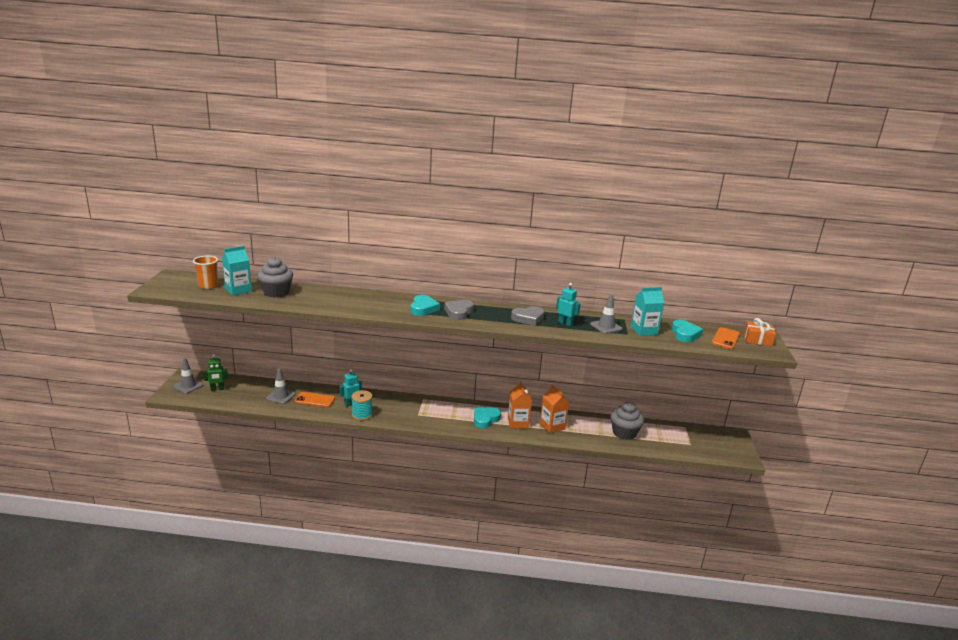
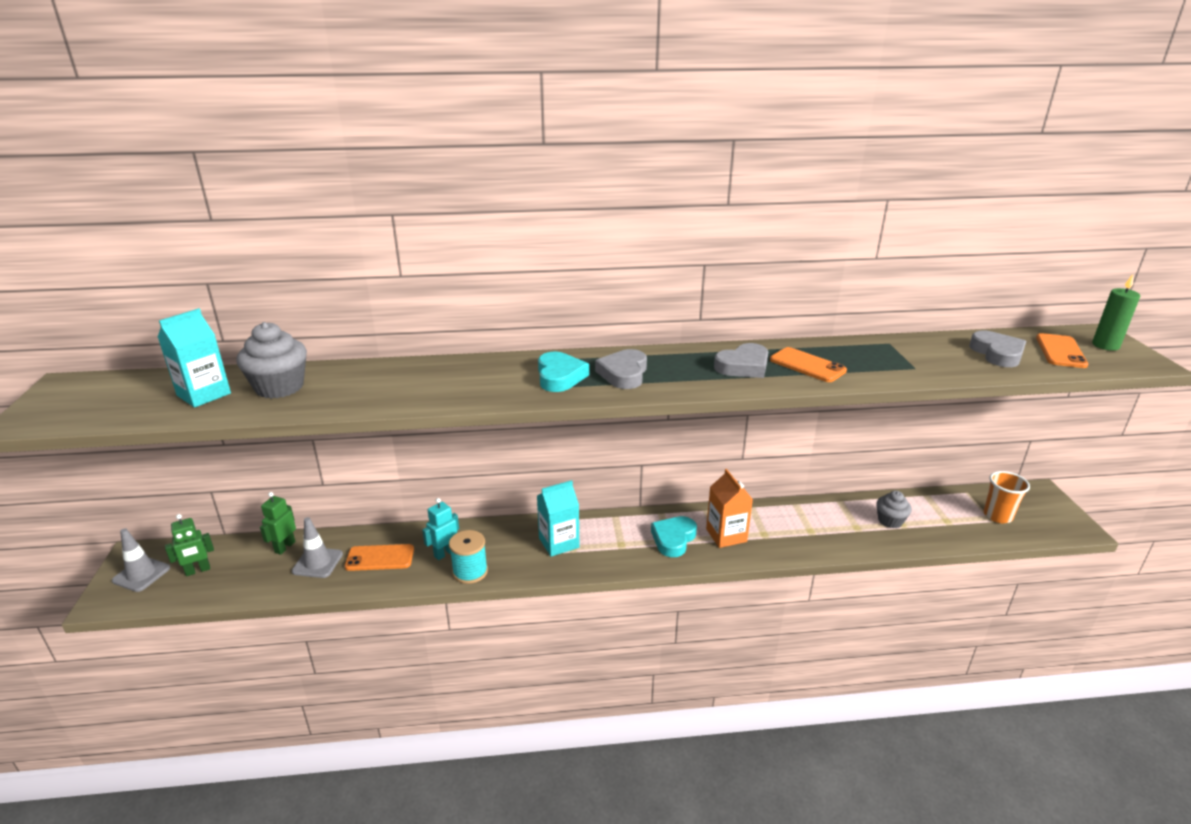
camera: 10 degrees left, 5 degrees up
(208, 286) = (141, 395): orange cup -> orange cup (997, 516)
(265, 386) = (285, 547): none -> green robot
(552, 426) = (780, 531): orange carton -> none
(565, 323) = (807, 365): turquoise robot -> orange phone
(606, 327) = (873, 361): grey traffic cone -> none
(624, 433) = (890, 521): grey cupcake -> grey cupcake, size x0.63
(644, 330) = (934, 358): turquoise carton -> turquoise carton (559, 543)
(685, 334) = (997, 353): turquoise heart -> grey heart
(757, 340) = (1105, 345): orange gift -> green candle

